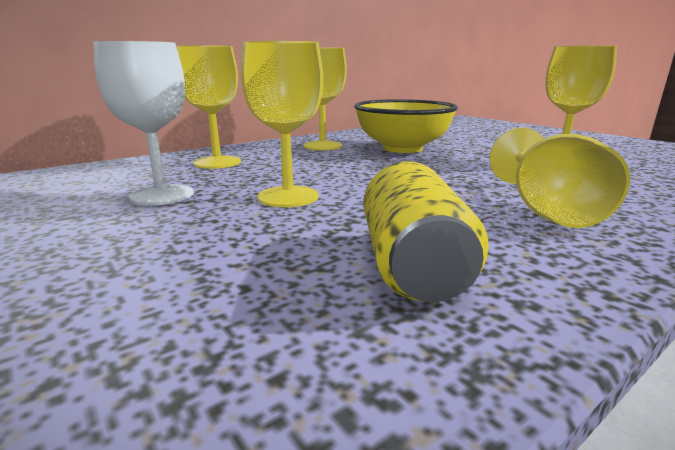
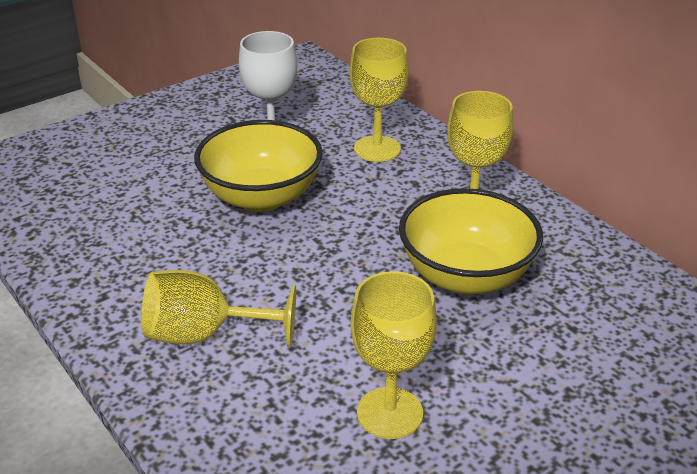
camera: 90 degrees right, 15 degrees up
(288, 197) = (261, 197): yellow goblet -> yellow bowl
(412, 264) = (127, 248): yellow can -> none

